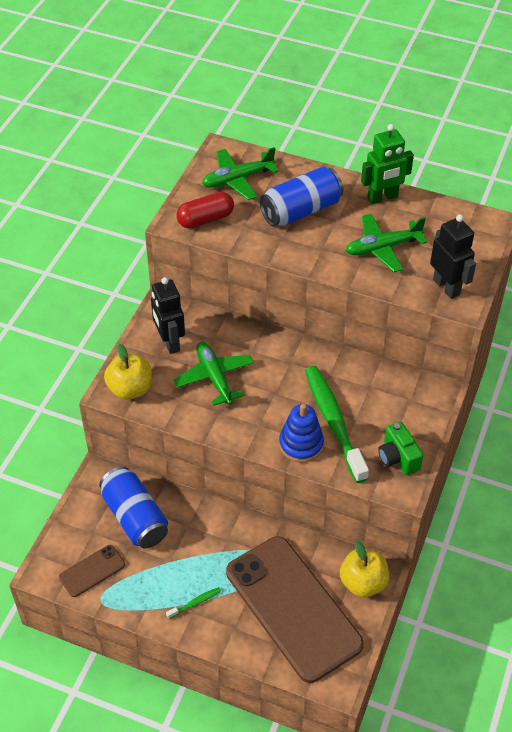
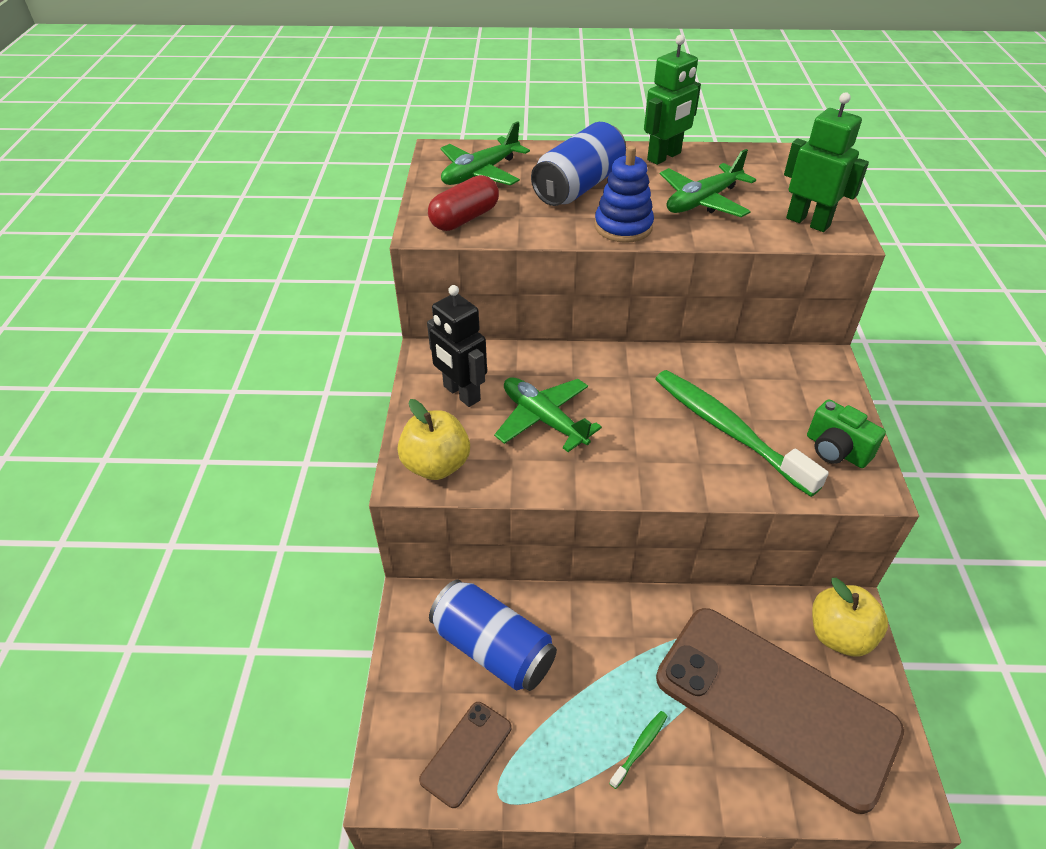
camera: 20 degrees left, 5 degrees down
(301, 444) = (706, 469): blue stacking toy -> blue stacking toy (623, 227)
(446, 287) = (808, 222): black robot -> green robot

